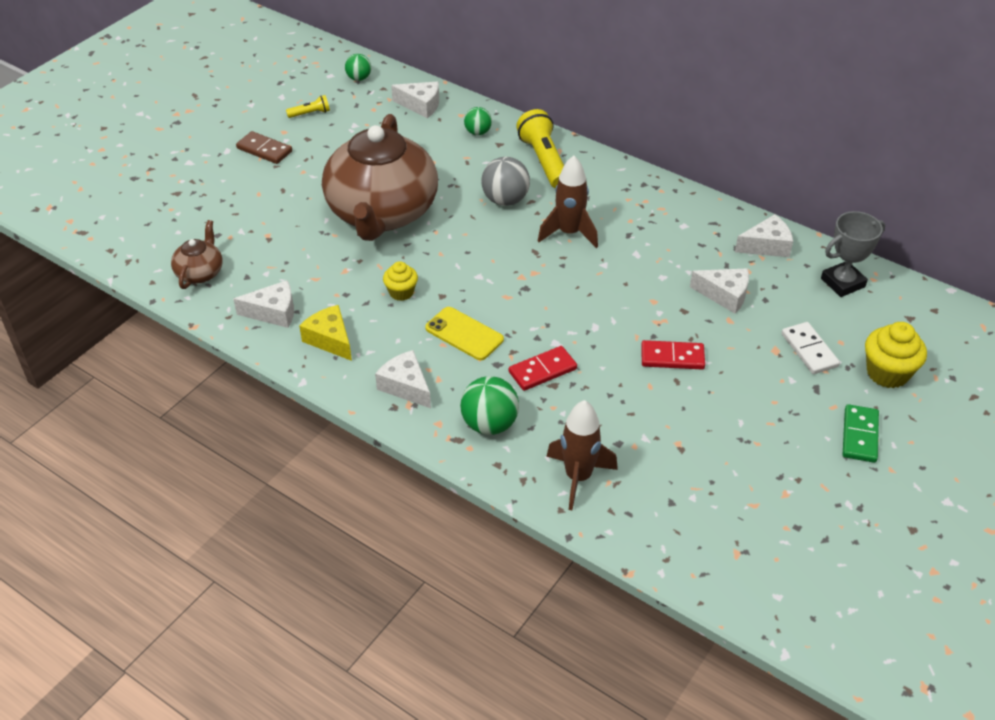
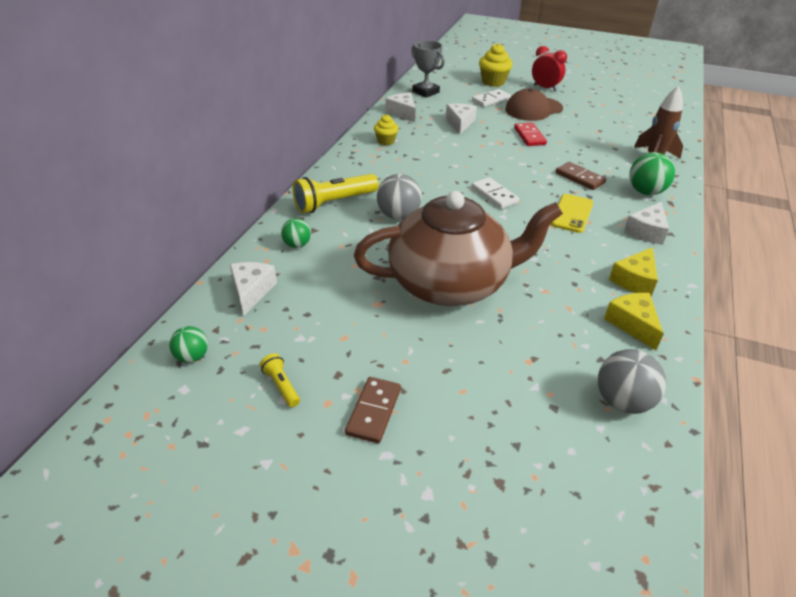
camera: 105 degrees left, 5 degrees down
(200, 272) = (622, 401): brown teapot -> grey ball
(273, 312) = (632, 324): white cheese -> yellow cheese
(401, 292) = (550, 252): yellow cupcake -> yellow cupcake (386, 141)
(524, 280) = (494, 195): none -> white domino
(542, 370) = (580, 178): red domino -> brown domino
(569, 233) = (427, 182): brown rocket -> none
(769, 391) = (533, 109): none -> brown cap
(859, 435) = (545, 88): green domino -> red clock

